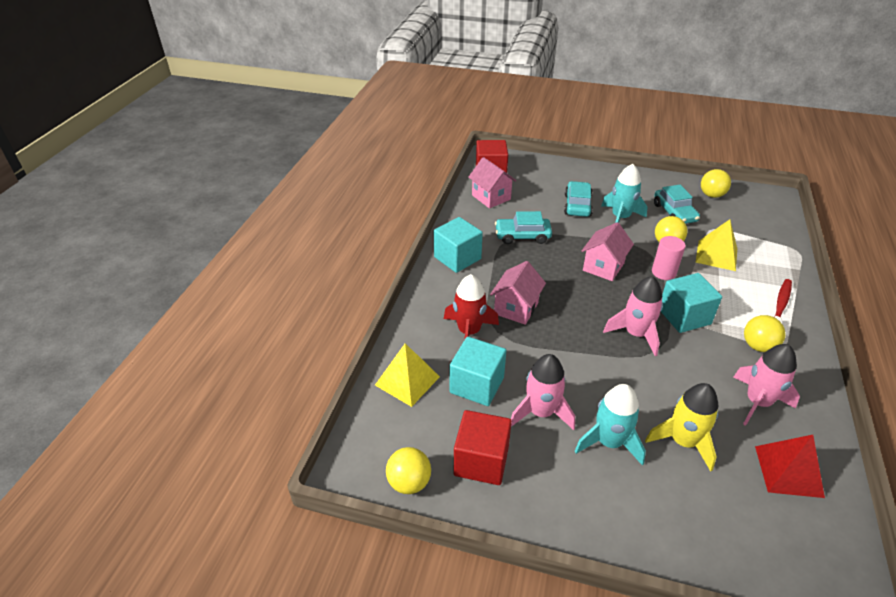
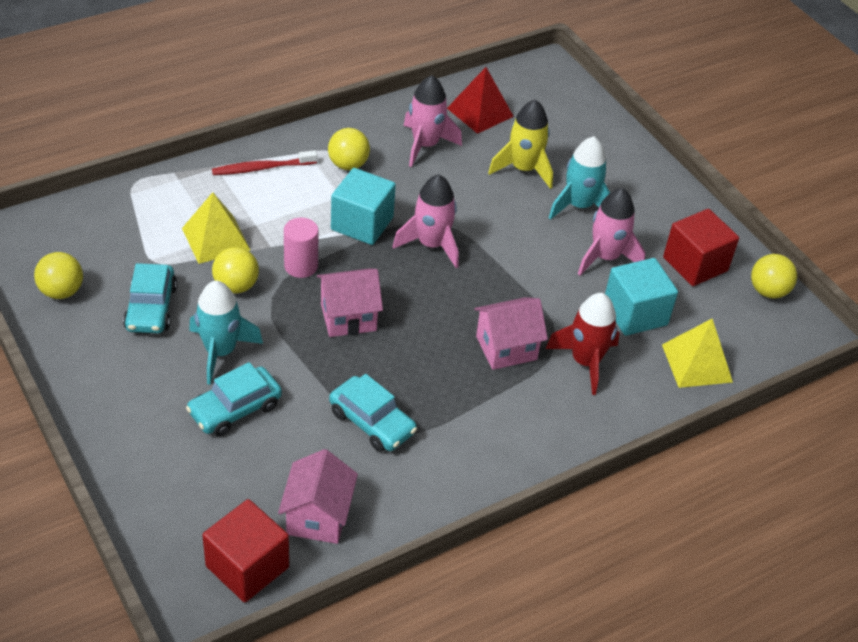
camera: 140 degrees left, 5 degrees up
(457, 258) = (490, 455): turquoise cube -> none
(674, 213) = (151, 308): turquoise car -> turquoise car turned 150 degrees clockwise

